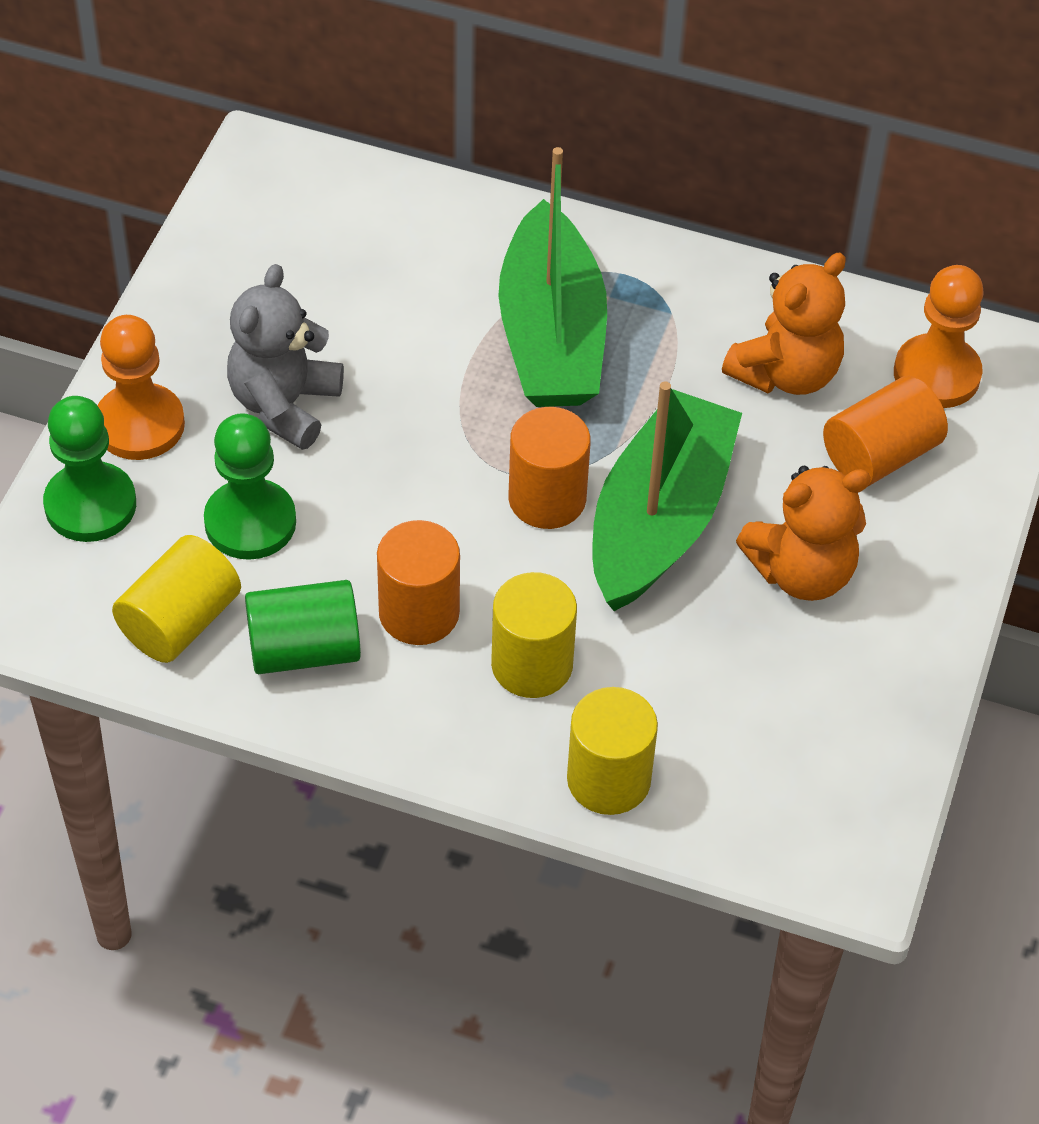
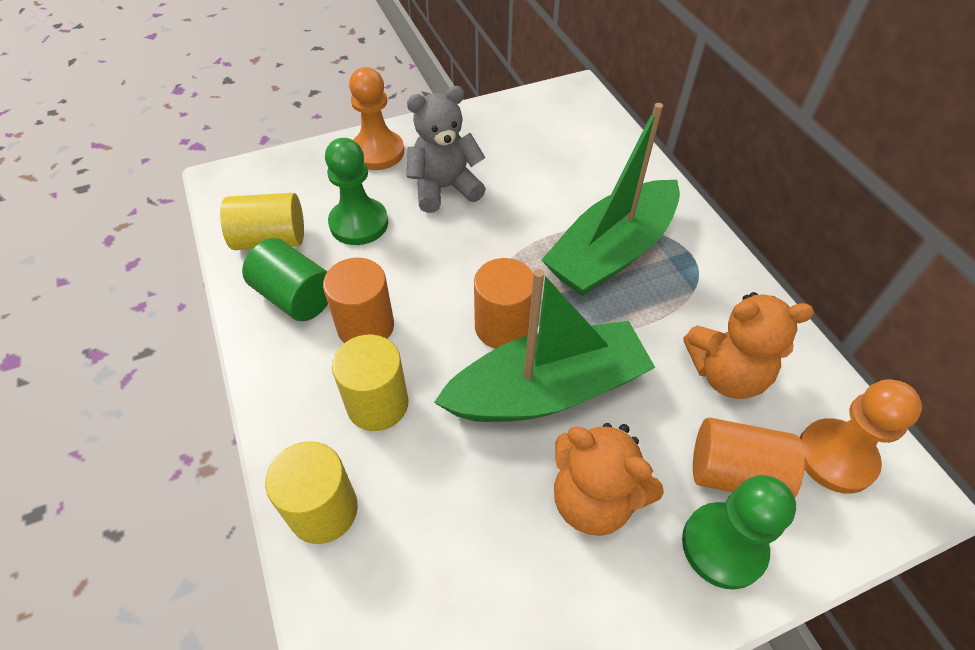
camera: 50 degrees right, 0 degrees up
(90, 505) = (313, 167): green pawn -> green pawn (723, 546)

